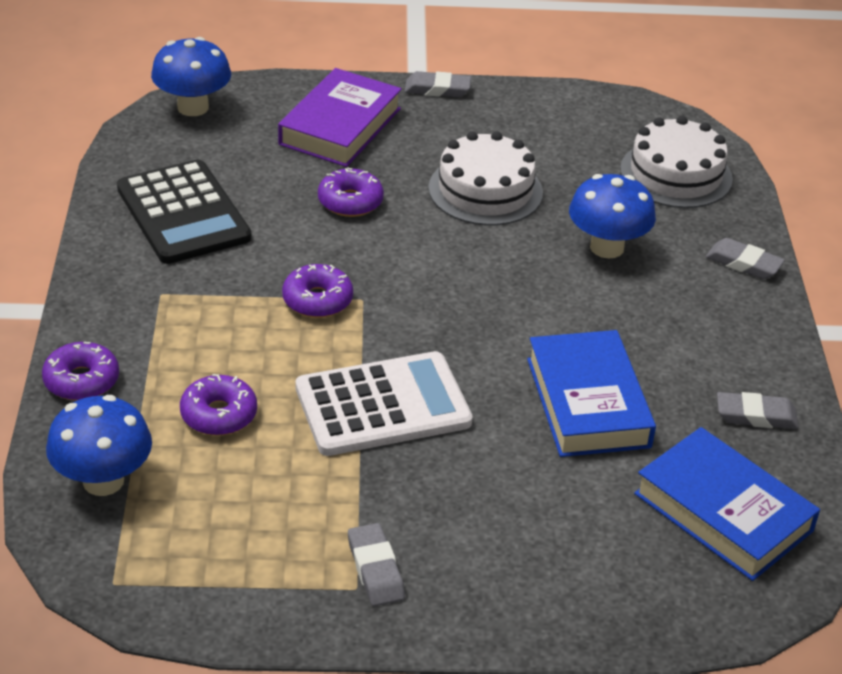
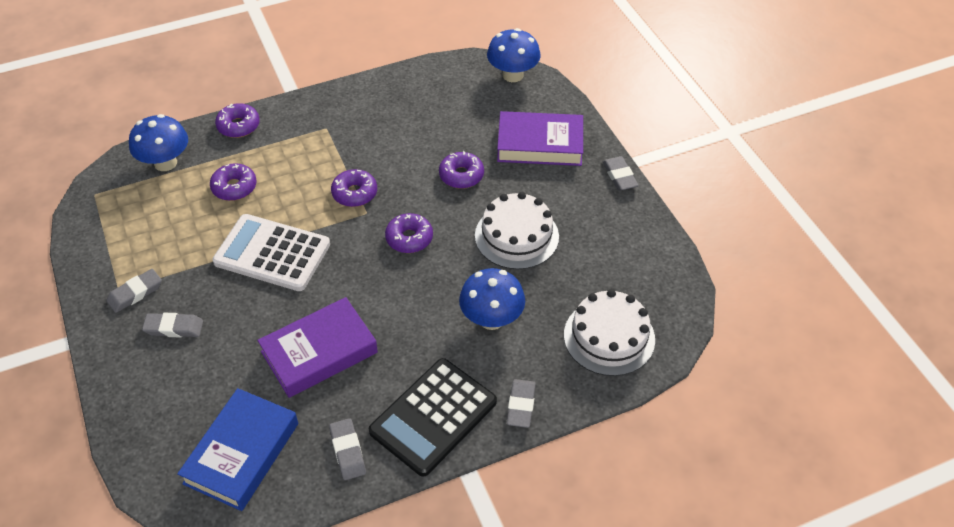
camera: 70 degrees right, 10 degrees up
(183, 213) = (404, 110): black calculator -> black calculator (433, 417)
(383, 405) = (272, 253): white calculator -> white calculator turned 150 degrees clockwise
(434, 275) = (409, 238): none -> purple donut
(470, 538) = (174, 328): none -> grey eraser
(588, 402) = (319, 352): blue book -> purple book

